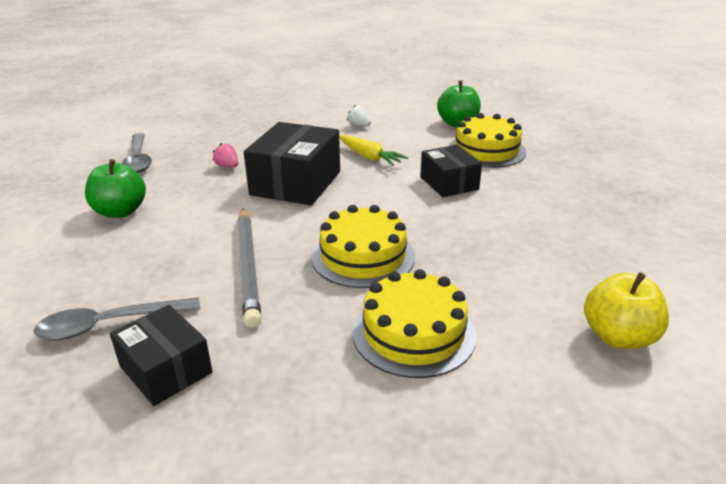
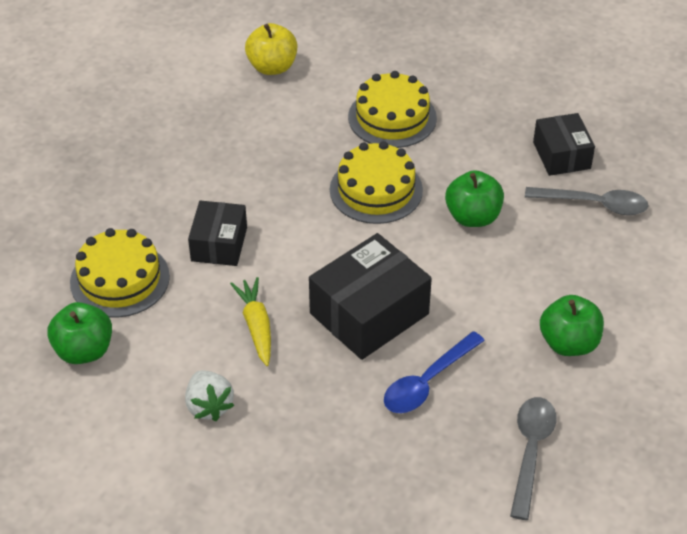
camera: 150 degrees left, 15 degrees up
(227, 166) = (427, 382): pink strawberry -> blue spoon
(248, 267) = (473, 217): grey pencil -> green apple
(359, 126) = (209, 406): white strawberry -> white strawberry, size x1.53

